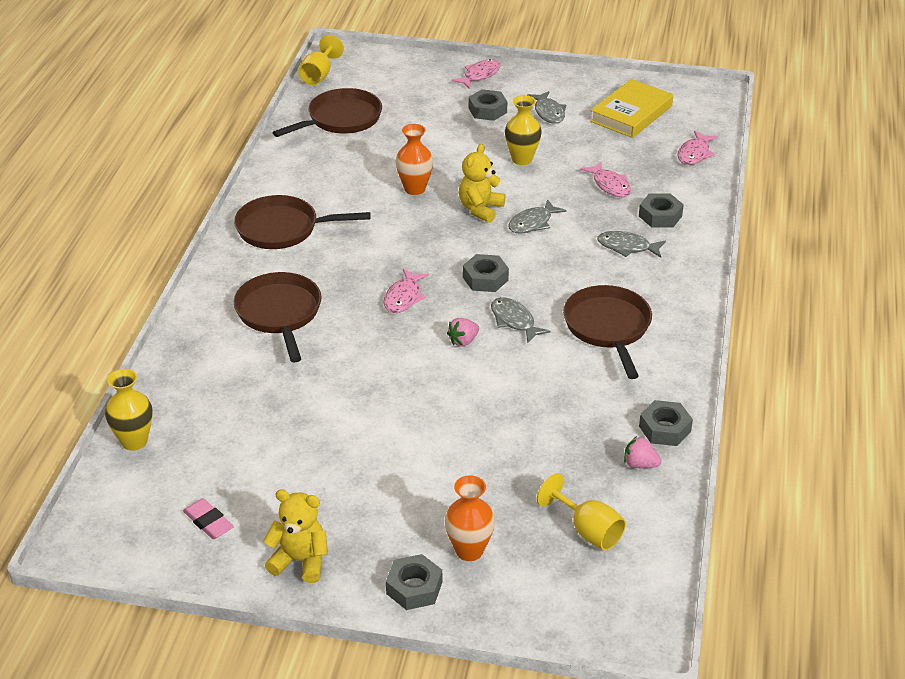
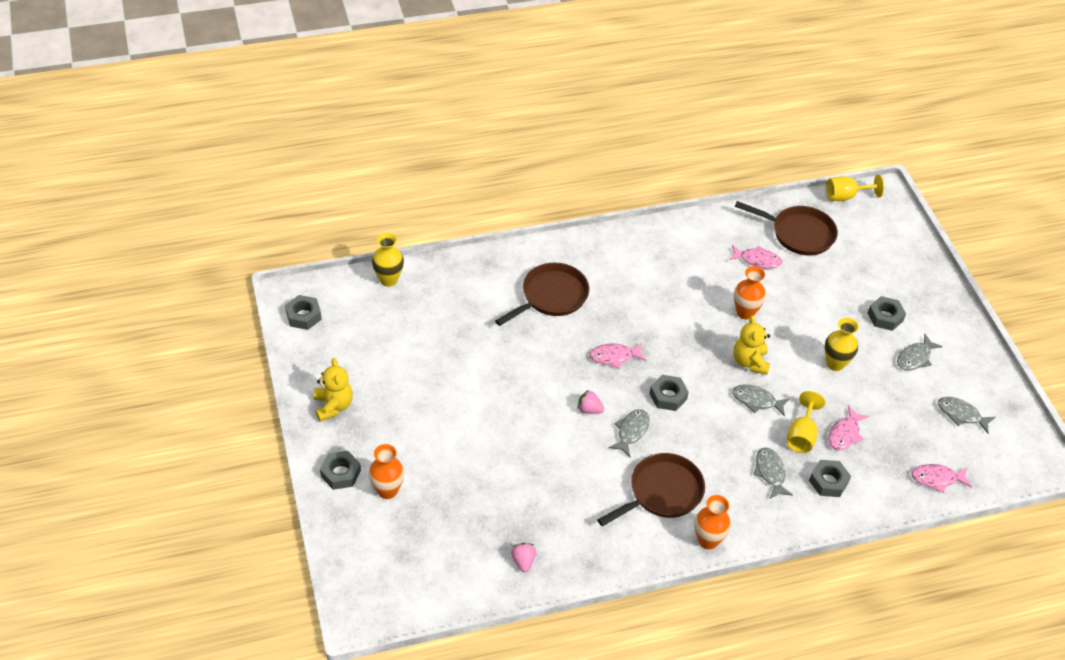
camera: 60 degrees right, 10 degrees up
(208, 522) = (341, 347): pink eraser -> none
(283, 229) = (642, 258): brown pan -> none
(480, 75) = (931, 293): pink fish -> pink fish (757, 260)
(480, 209) = (750, 362): yellow teddy bear -> yellow teddy bear turned 90 degrees counterclockwise
(588, 531) = (440, 551): yellow goblet -> yellow goblet (801, 435)
(631, 114) = (961, 414): yellow book -> grey fish
(665, 429) = (570, 565): grey nut -> grey nut (303, 316)
(686, 318) = (708, 540): none -> orange vase

